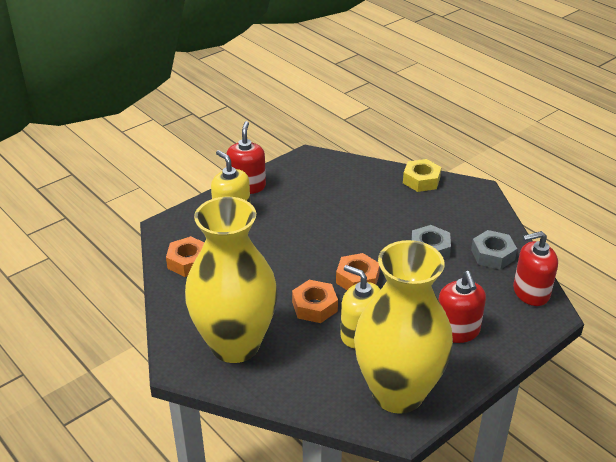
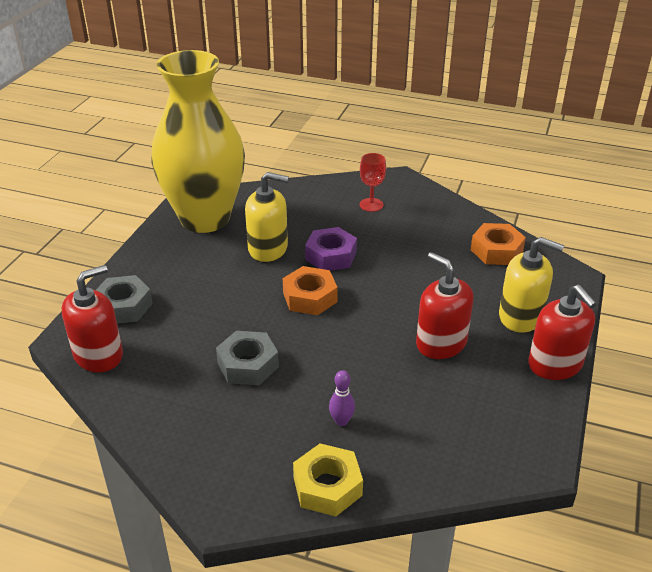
camera: 150 degrees right, 0 degrees up
(235, 345) = (371, 205): yellow vase -> red goblet
(314, 306) = (331, 256): orange nut -> purple nut
(393, 202) = (341, 421): none -> purple bowling pin
(457, 331) = (172, 283): red soap dispenser -> red soap dispenser (441, 343)
(492, 255) = (161, 389): grey nut -> grey nut (123, 306)

